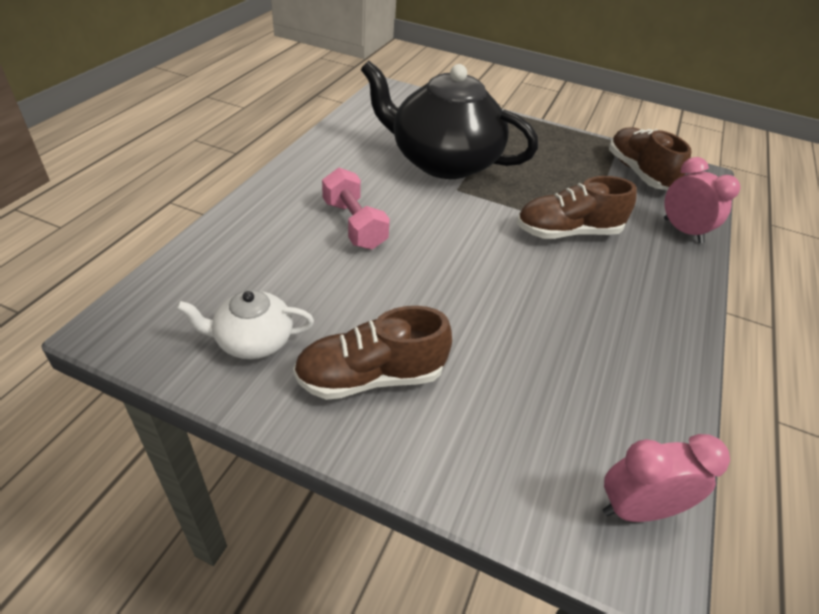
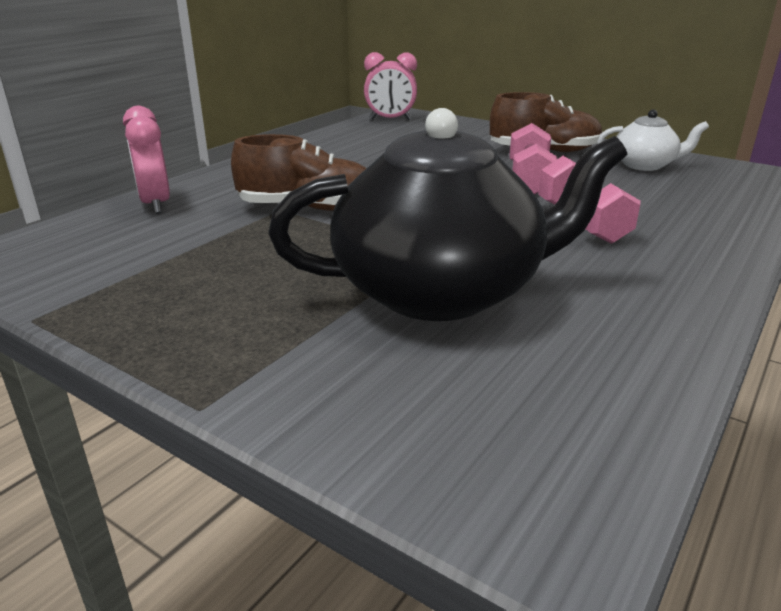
camera: 165 degrees left, 15 degrees down
(393, 293) = (529, 180): none -> pink dumbbell
(443, 161) = (441, 291): black teapot -> black teapot turned 45 degrees counterclockwise
(639, 173) = (95, 264): brown shoe -> none

